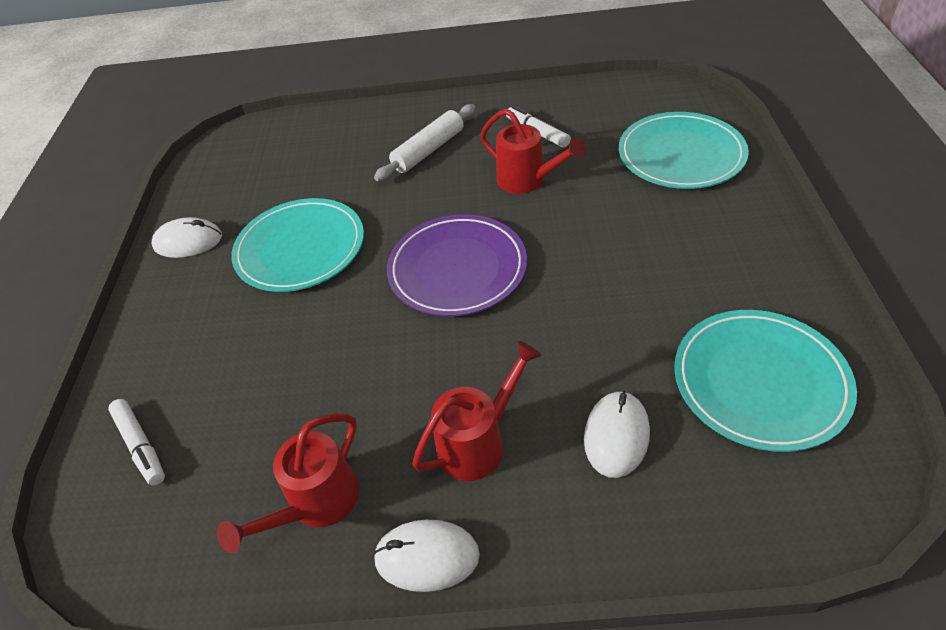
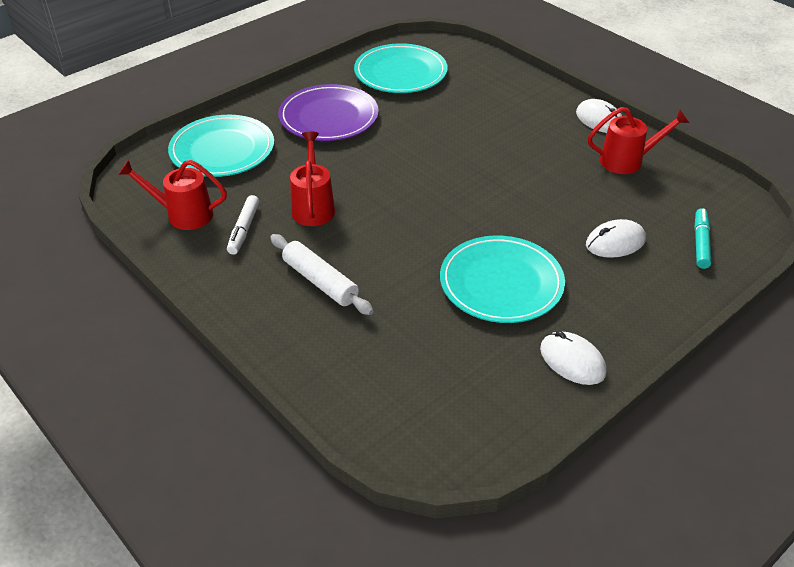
camera: 135 degrees left, 5 degrees down
(141, 445) = (700, 243): white marker -> turquoise marker
(429, 150) = (320, 281): white rolling pin -> white rolling pin turned 45 degrees clockwise
(457, 269) = (434, 195): purple plate -> purple plate (328, 117)
(479, 442) = (533, 131): red watering can -> red watering can (182, 214)
(616, 435) = (478, 97): white mouse -> white mouse (615, 242)

